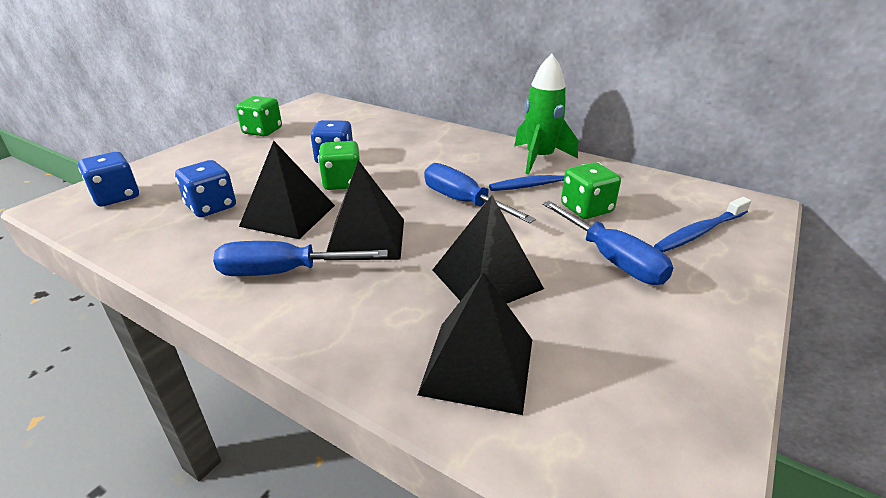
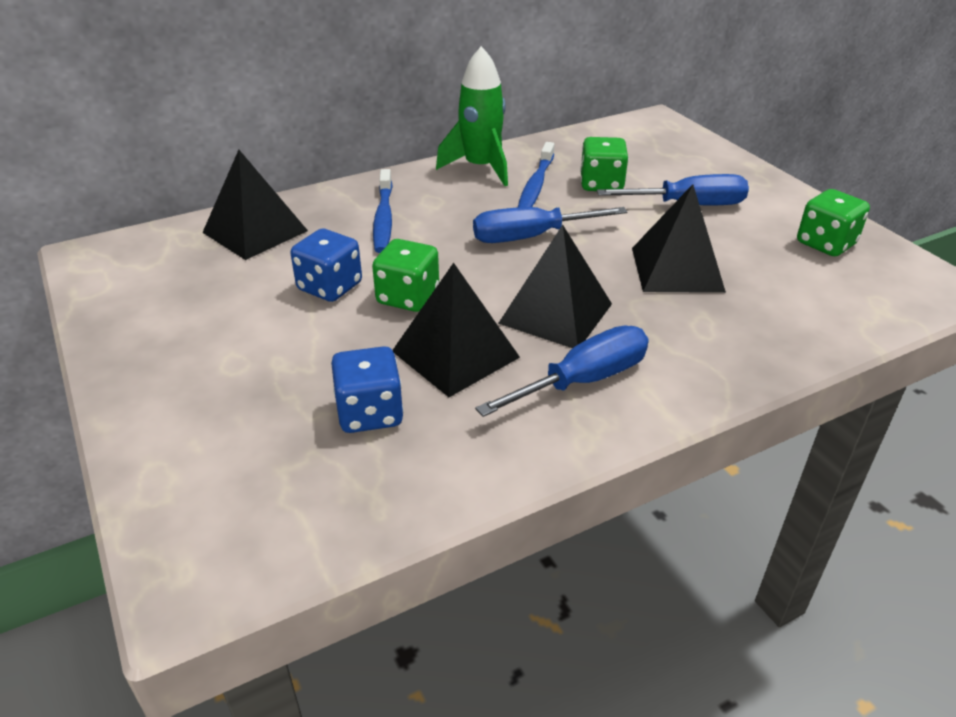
camera: 60 degrees left, 5 degrees up
(116, 197) = (234, 509): blue dice -> none
(262, 131) = (148, 326): green dice -> green dice (825, 244)
(284, 272) = (583, 381): blue screwdriver -> blue screwdriver turned 150 degrees counterclockwise
(478, 365) = (788, 310): black pyramid -> black pyramid (255, 231)
(700, 232) = (676, 156): blue toothbrush -> blue toothbrush (383, 218)

